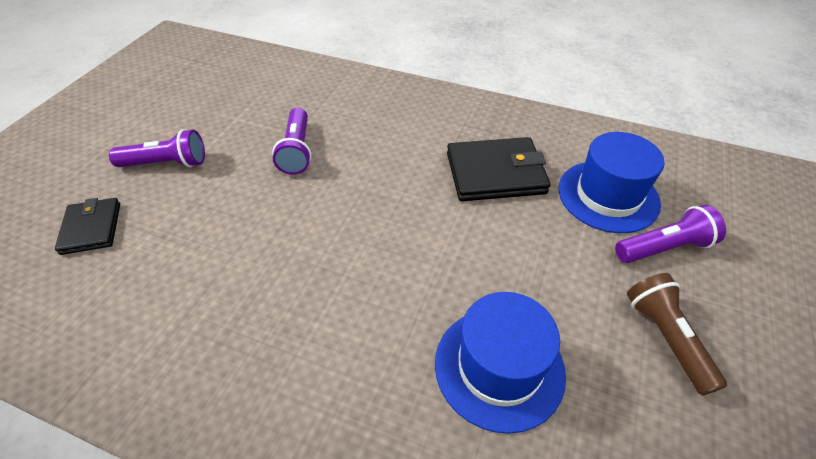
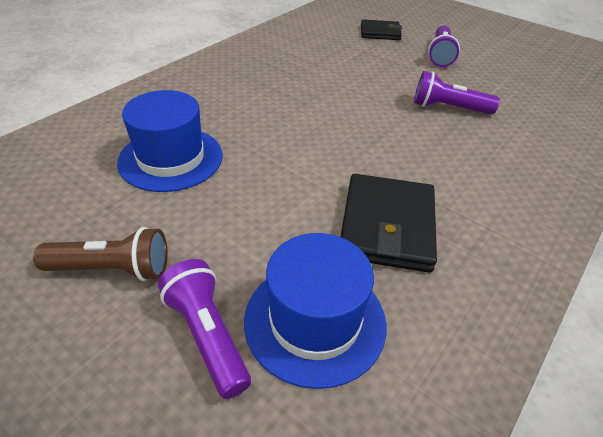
camera: 105 degrees right, 5 degrees down
(664, 247) = (207, 335): purple flashlight -> purple flashlight turned 150 degrees clockwise

